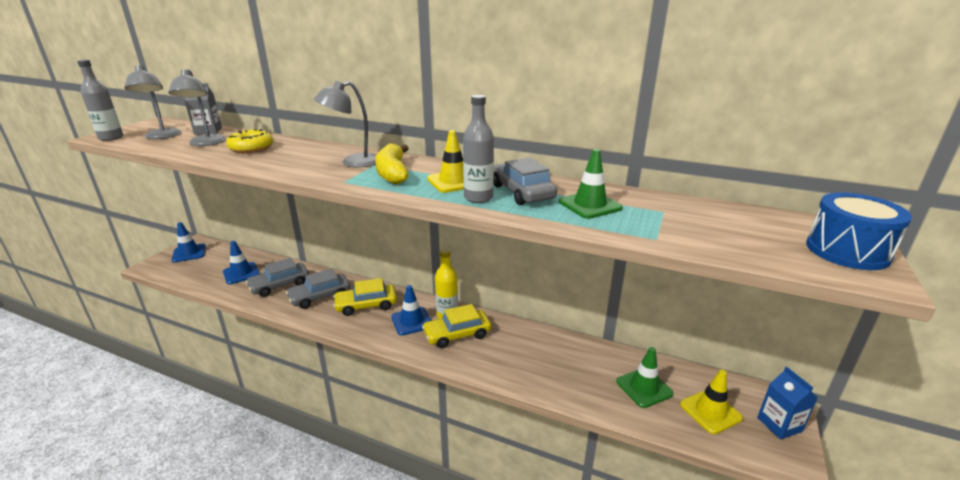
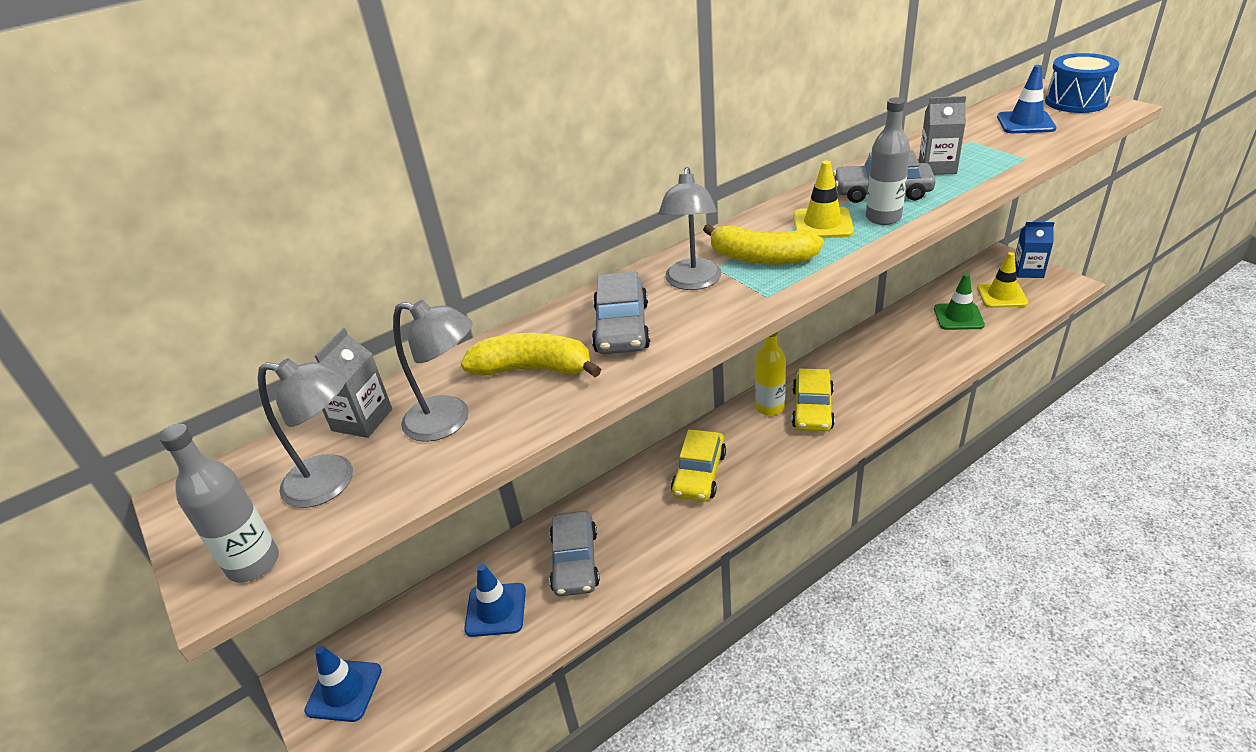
camera: 55 degrees left, 10 degrees up
(251, 148) = (533, 369): yellow donut -> yellow banana
(320, 296) = (643, 518): grey car -> grey car (621, 328)
(411, 321) = (763, 439): blue traffic cone -> blue traffic cone (1025, 123)
(590, 205) = (937, 167): green traffic cone -> grey carton

